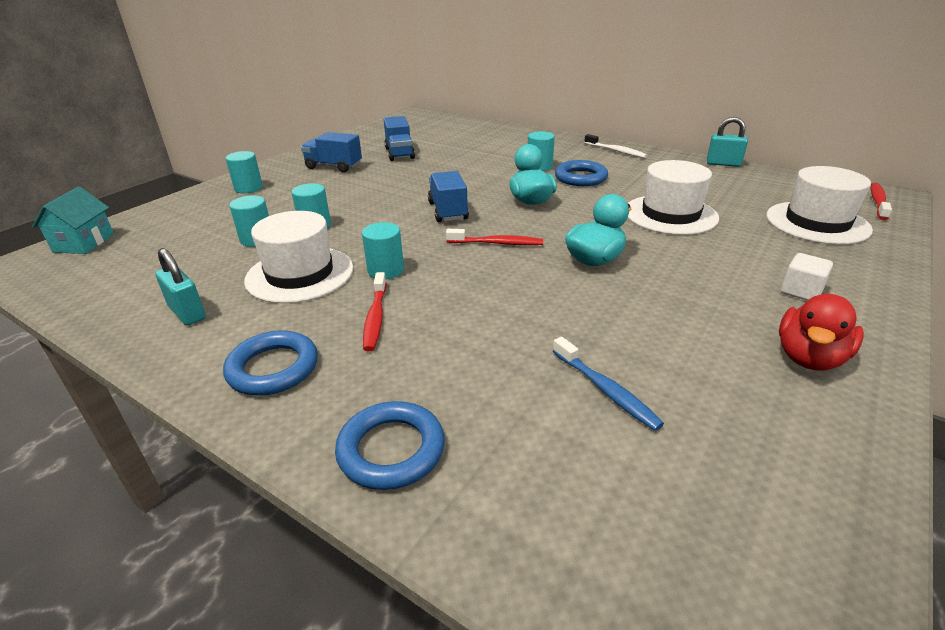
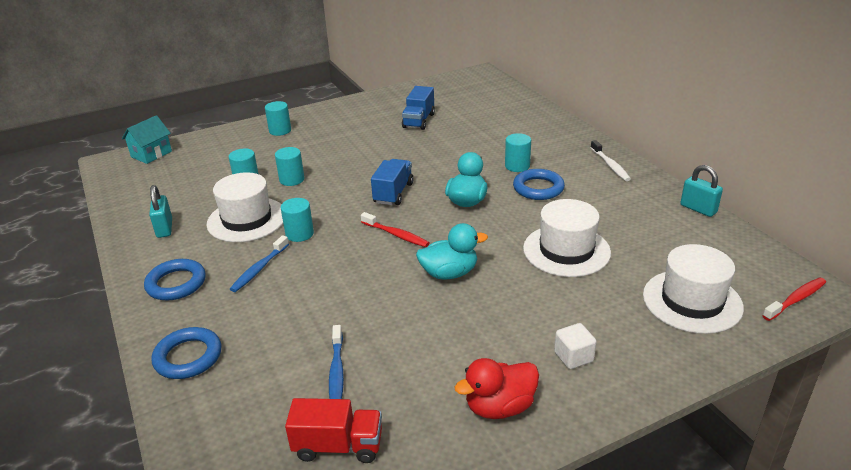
camera: 30 degrees right, 0 degrees up
(333, 166) = (356, 123): blue truck -> none
(375, 317) = (259, 269): red toothbrush -> blue toothbrush
(718, 471) = (338, 446): none -> red truck

